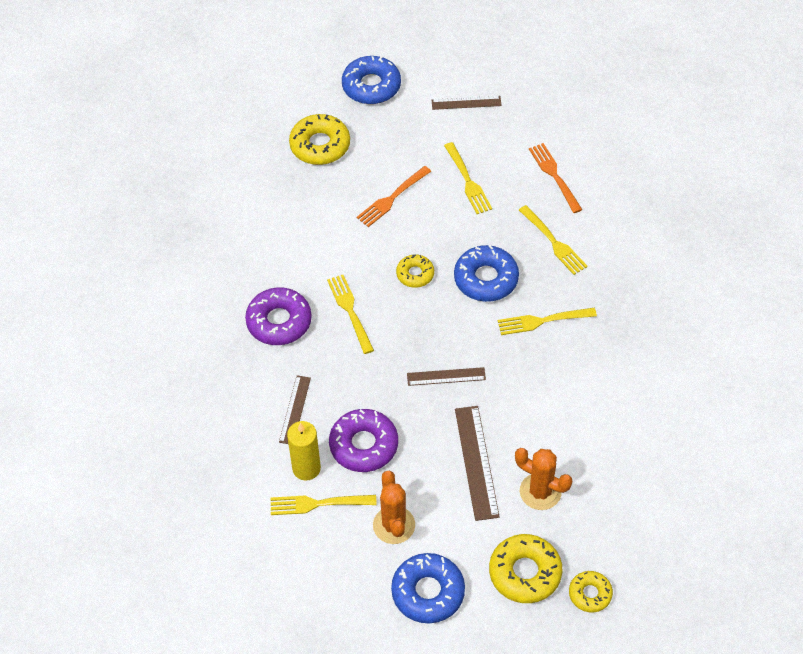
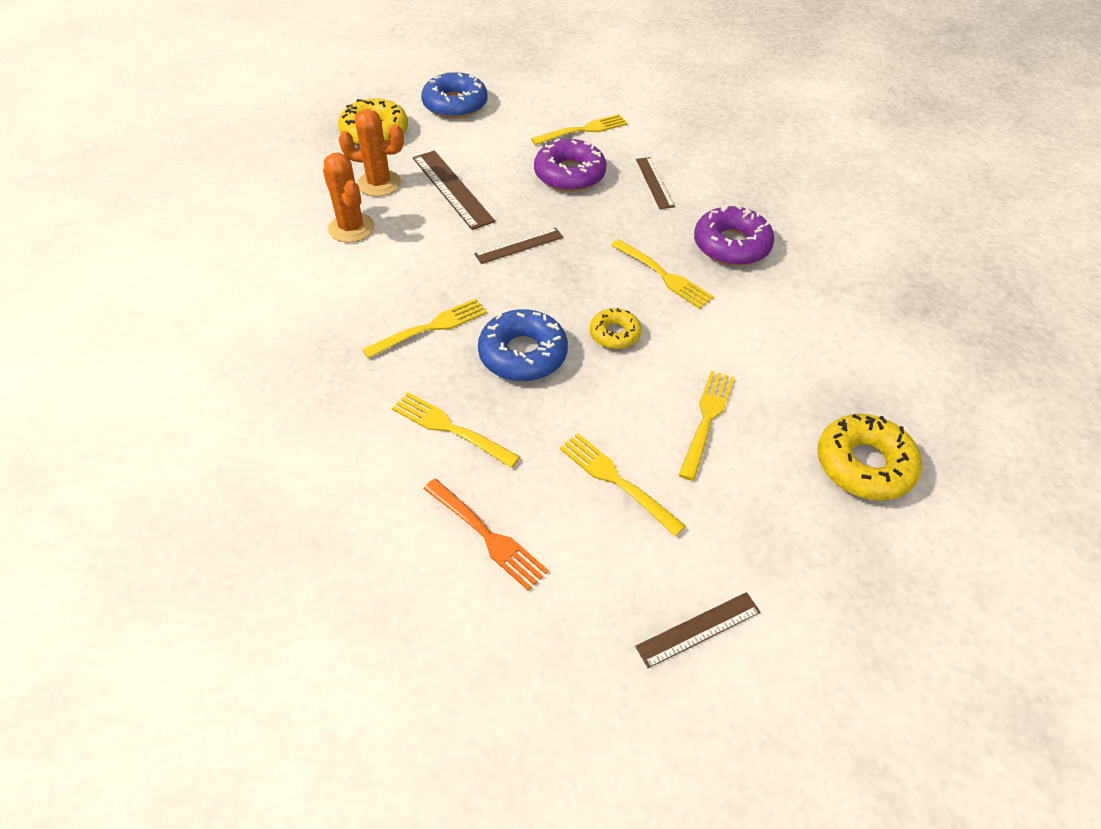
camera: 155 degrees right, 5 degrees down
(306, 468) = (611, 148): yellow candle -> none
(371, 86) = (876, 603): blue donut -> none
(392, 198) = (707, 419): orange fork -> yellow fork
(394, 525) = (507, 133): orange cactus -> orange cactus (351, 228)
(590, 594) = (311, 133): yellow donut -> none

